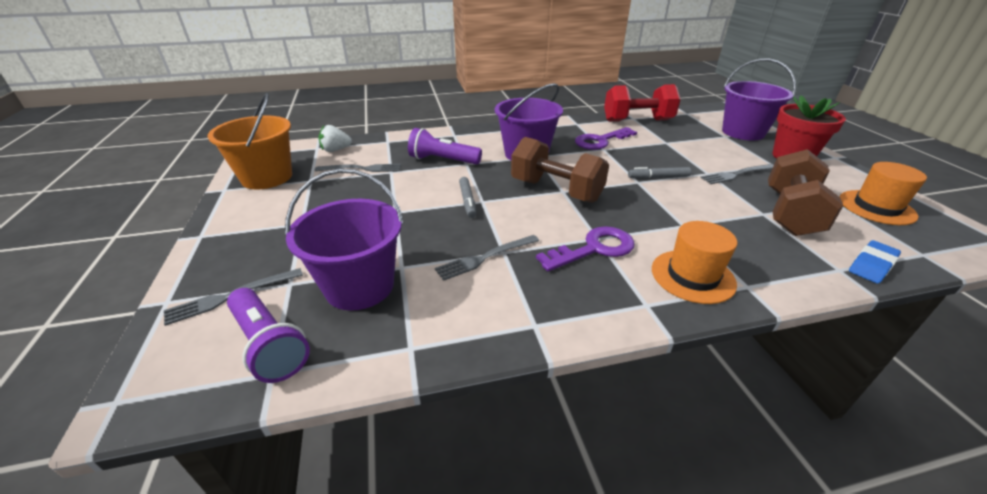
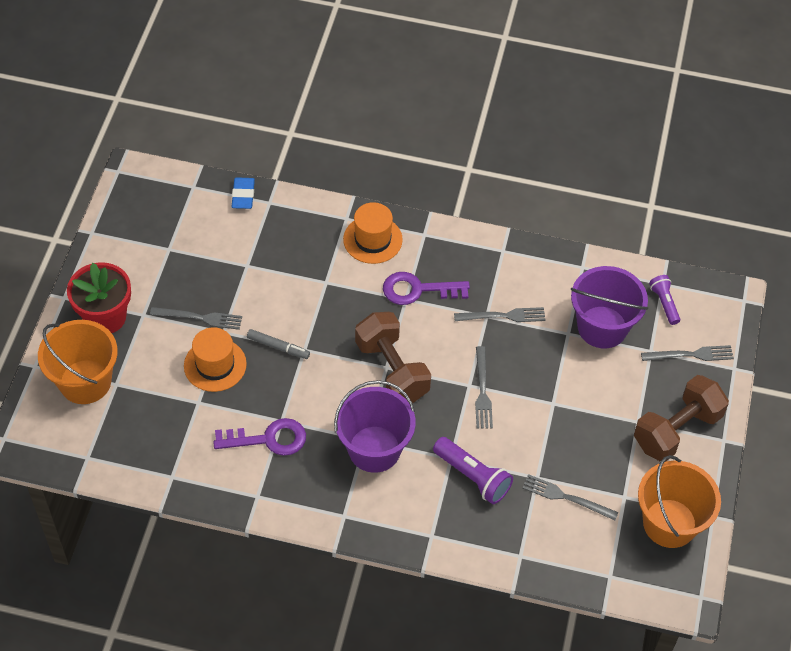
camera: 155 degrees left, 20 degrees up
(269, 345) = (664, 303): purple flashlight -> purple flashlight, size x0.63
(336, 150) = (587, 559): white strawberry -> none
(467, 201) = (482, 391): grey marker -> grey fork
(637, 120) = (174, 467): red dumbbell -> none
(743, 132) = (85, 382): purple bucket -> orange bucket
(790, 213) = (225, 256): brown dumbbell -> brown dumbbell (676, 430)
(871, 265) = (243, 195): blue eraser -> blue eraser turned 75 degrees counterclockwise
(876, 207) = (146, 231): orange hat -> orange hat (215, 365)

